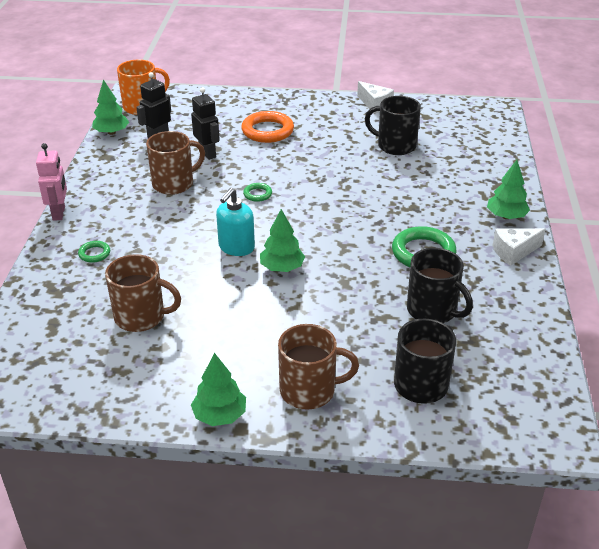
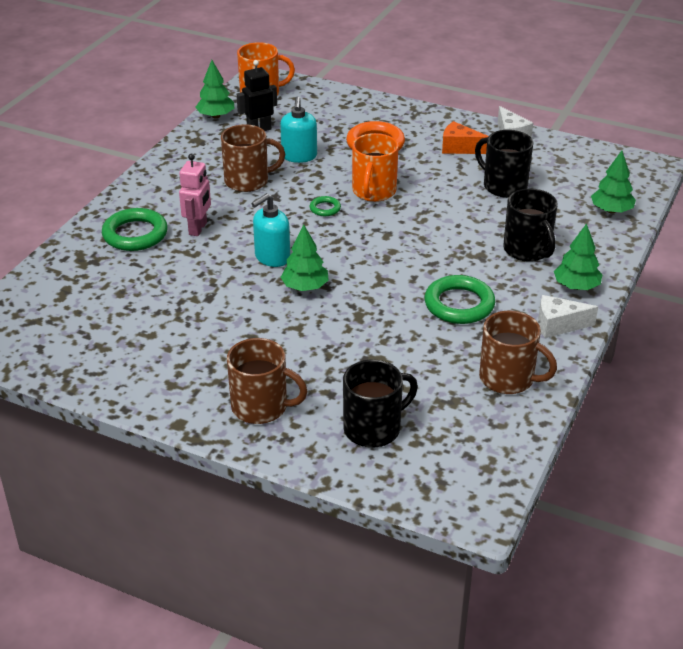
camera: 20 degrees right, 0 degrees up
(59, 213) = (123, 188): pink robot -> pink robot (198, 228)
(94, 254) = (135, 234): green ring -> green ring, size x2.02
(141, 317) = (146, 303): brown mug -> brown mug (508, 379)
(207, 153) = (299, 156): black robot -> turquoise soap dispenser
(220, 415) = (167, 408): green tree -> green tree (611, 210)
(291, 171) = (373, 192): none -> orange mug
(340, 121) = (459, 148): none -> orange cheese
(433, 310) = (431, 363): black mug -> black mug (527, 250)

